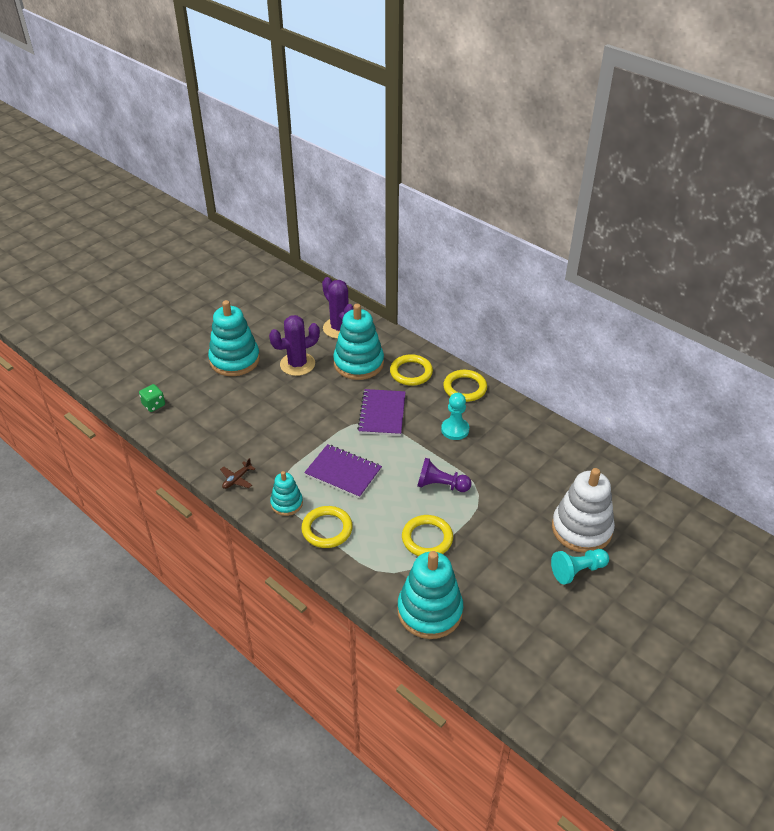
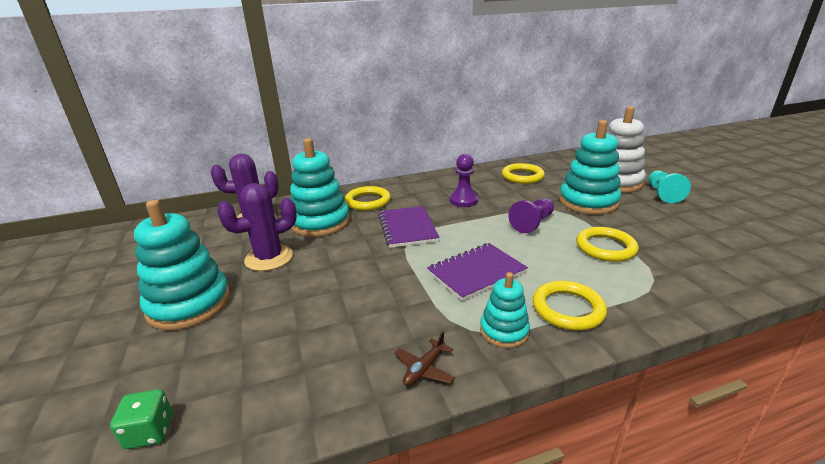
camera: 60 degrees left, 15 degrees down
(237, 479) = (424, 369): brown plane -> brown plane turned 60 degrees clockwise
(297, 364) = (269, 258): purple cactus -> purple cactus turned 60 degrees clockwise
(382, 414) = (407, 228): purple notebook -> purple notebook turned 45 degrees clockwise
(429, 611) = (717, 272): turquoise stacking toy -> turquoise stacking toy (588, 202)
(455, 430) = (463, 200): turquoise pawn -> purple pawn
(465, 388) = (416, 185): yellow ring -> yellow ring (522, 176)

